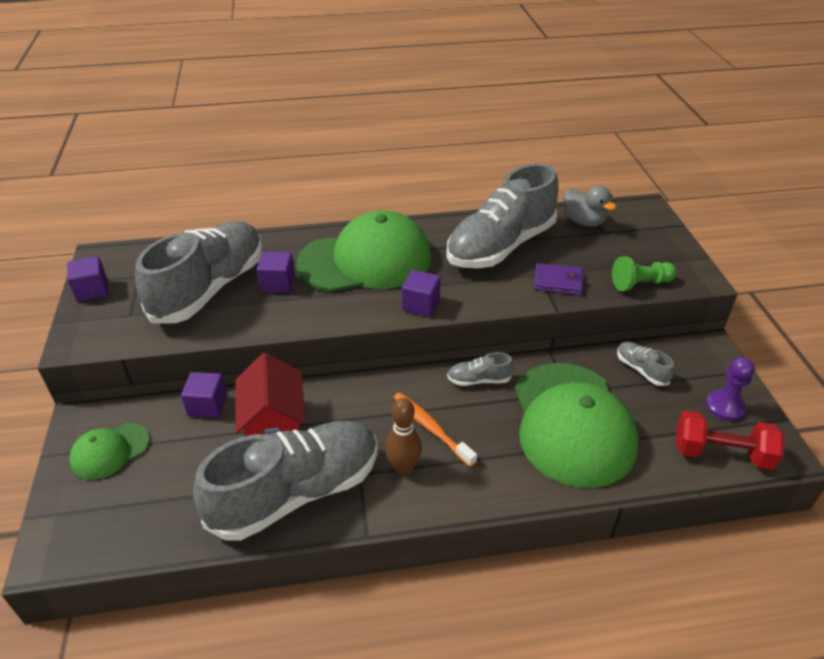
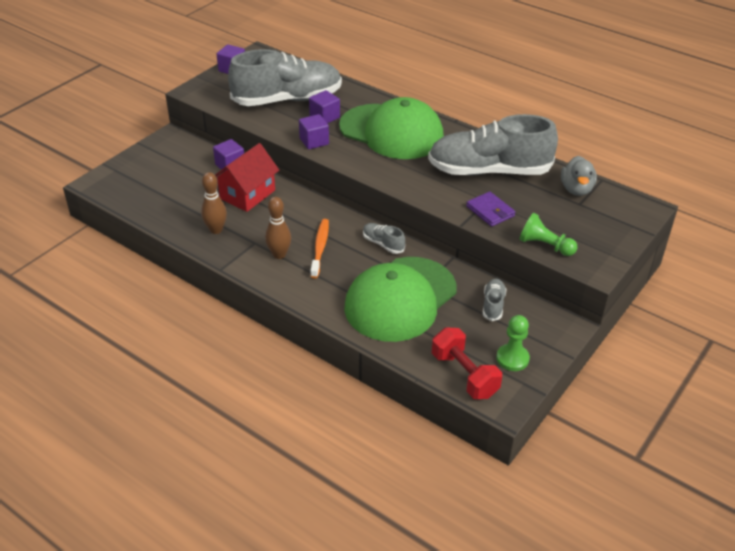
camera: 45 degrees right, 0 degrees up
(110, 451) = (165, 158): green cap -> none
(296, 492) = (216, 230): grey shoe -> brown bowling pin
(421, 305) = (384, 173): purple cube -> purple cube (314, 141)
(724, 407) = (512, 358): purple pawn -> green pawn

